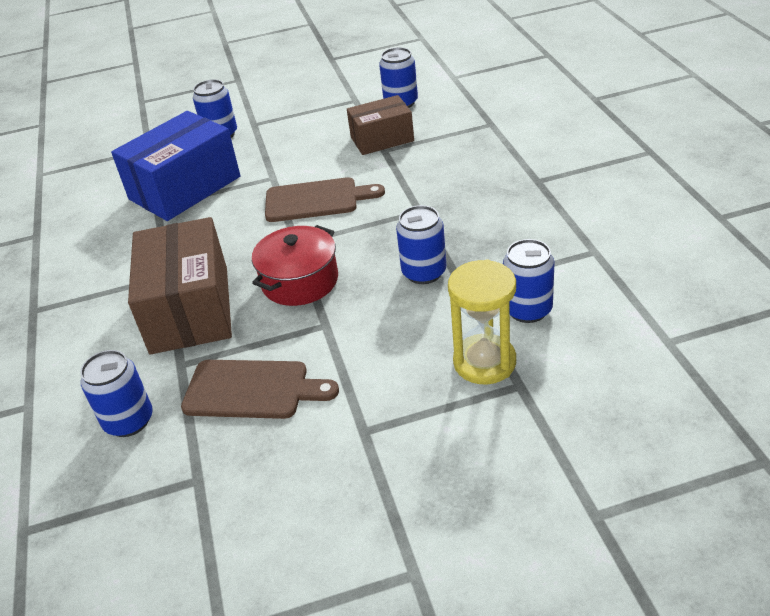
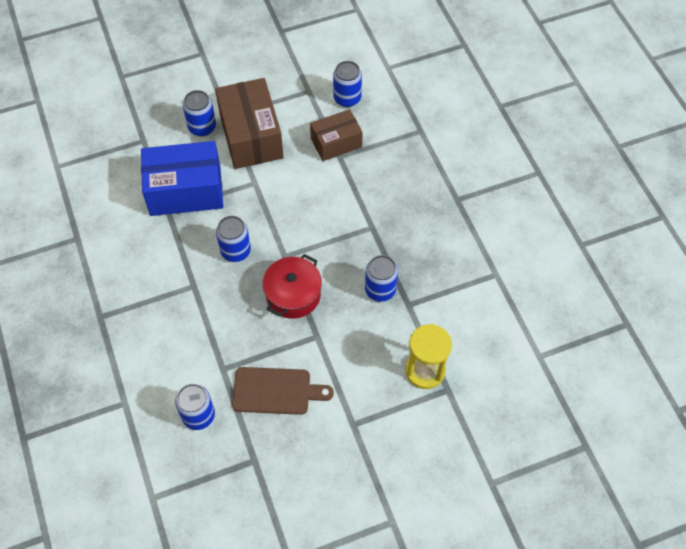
camera: 10 degrees left, 20 degrees up
(185, 188) = (185, 190): blue box -> blue box turned 45 degrees clockwise
(190, 309) = (218, 319): brown box -> brown box (251, 136)
(316, 200) = (293, 211): brown cutting board -> none
(528, 310) = (451, 326): blue can -> blue can (235, 251)

